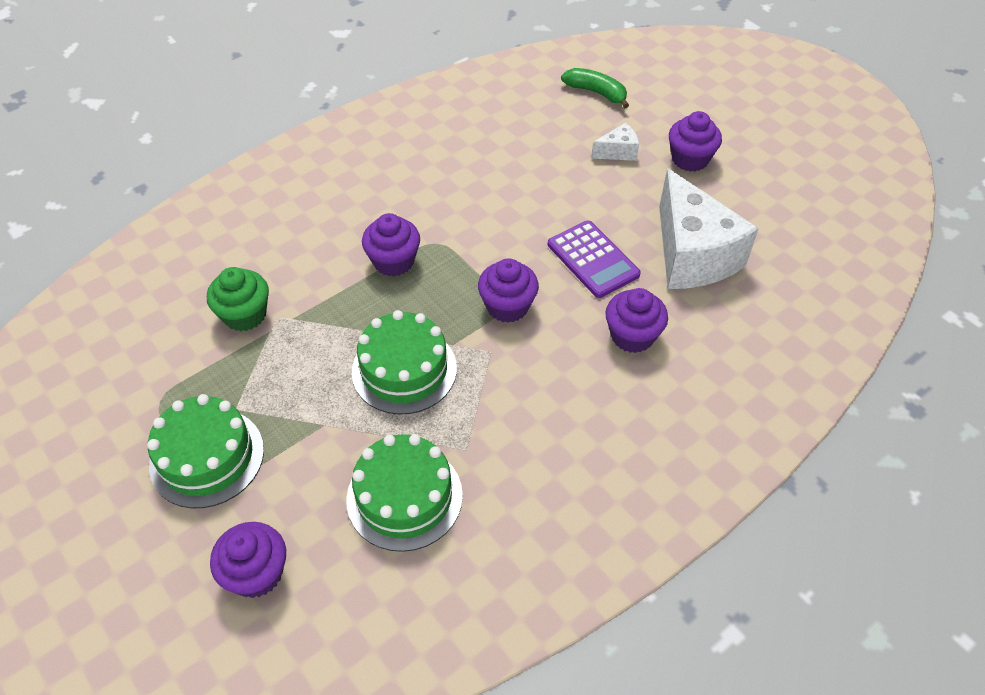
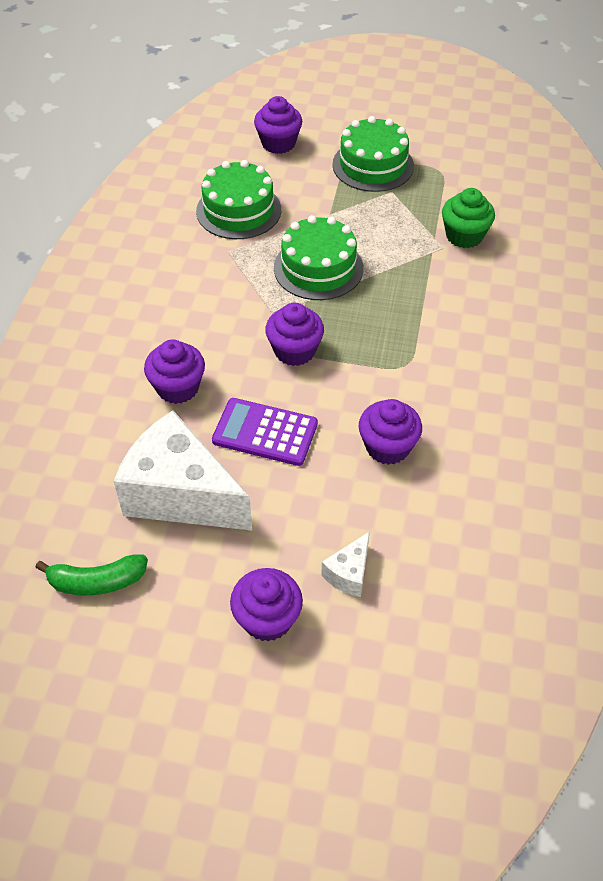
camera: 140 degrees right, 0 degrees up
(393, 261) = (418, 330): purple cupcake -> purple cupcake (387, 447)
(596, 92) = (452, 651): green banana -> green banana (96, 581)

